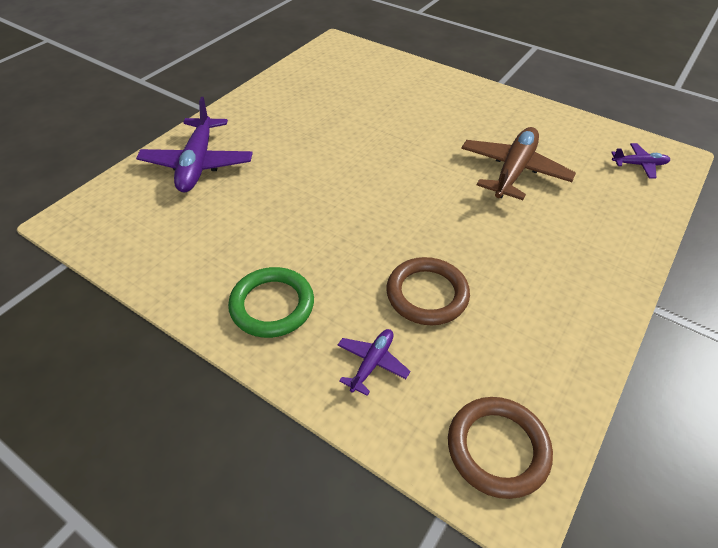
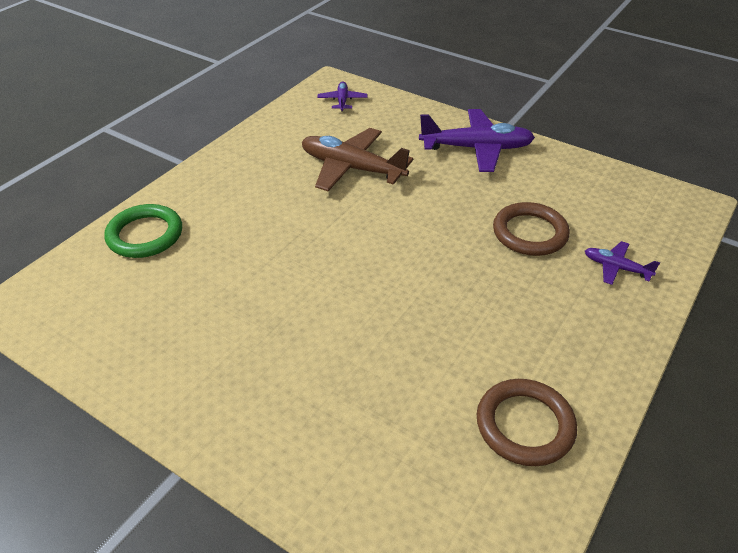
camera: 90 degrees left, 5 degrees down
(197, 164) = (338, 452): purple plane -> purple plane (477, 149)
(272, 305) = (575, 339): green ring -> green ring (145, 235)
(497, 448) = (660, 207): brown ring -> brown ring (525, 425)

